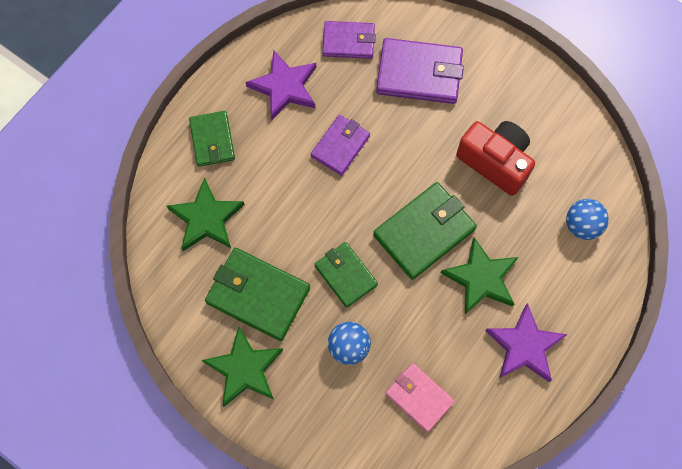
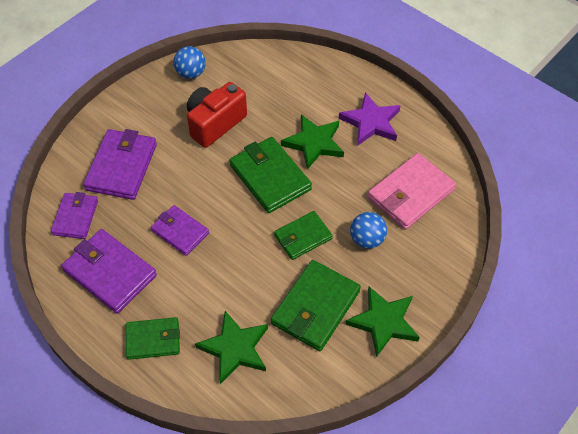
camera: 85 degrees left, 15 degrees down
(284, 87) = (110, 273): purple star -> purple wallet
(419, 397) = (410, 194): pink wallet -> pink wallet, size x1.57
(582, 225) = (277, 76): blue ball -> blue ball (191, 73)

